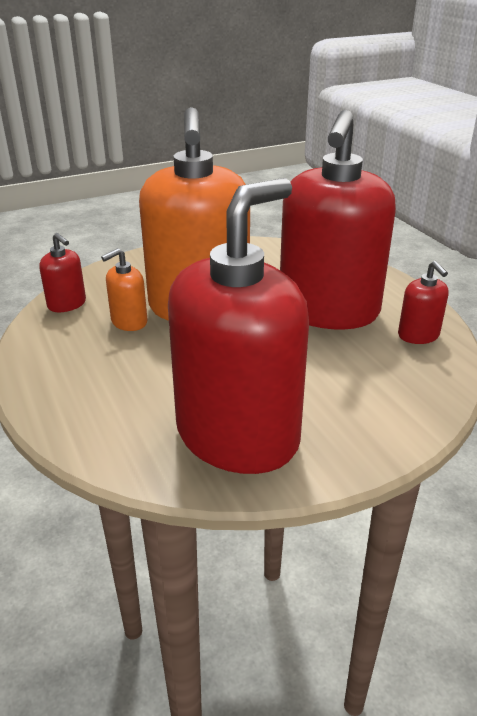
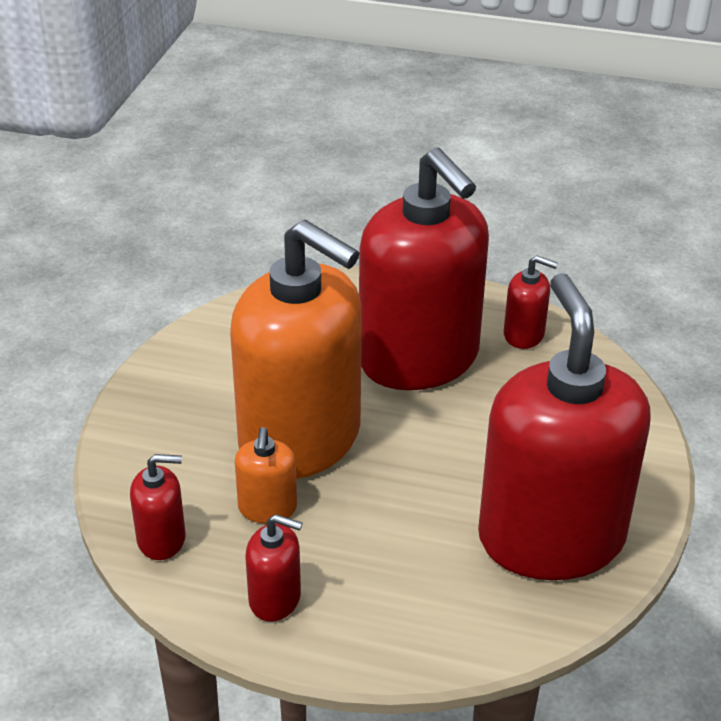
camera: 50 degrees left, 5 degrees up
(58, 357) = (275, 599): none -> red soap dispenser

